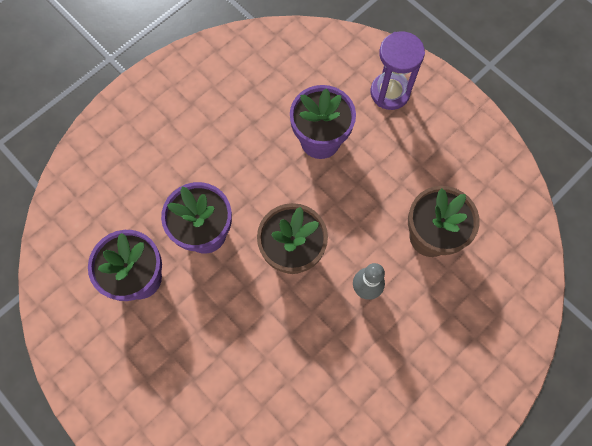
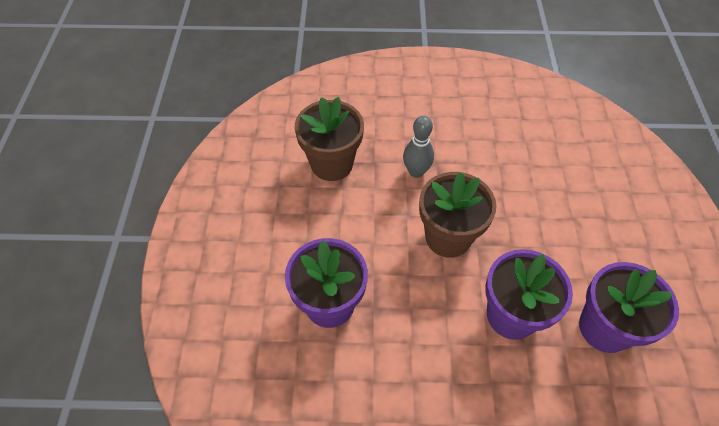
camera: 135 degrees left, 15 degrees down
(390, 92) = (222, 289): purple hourglass -> none

